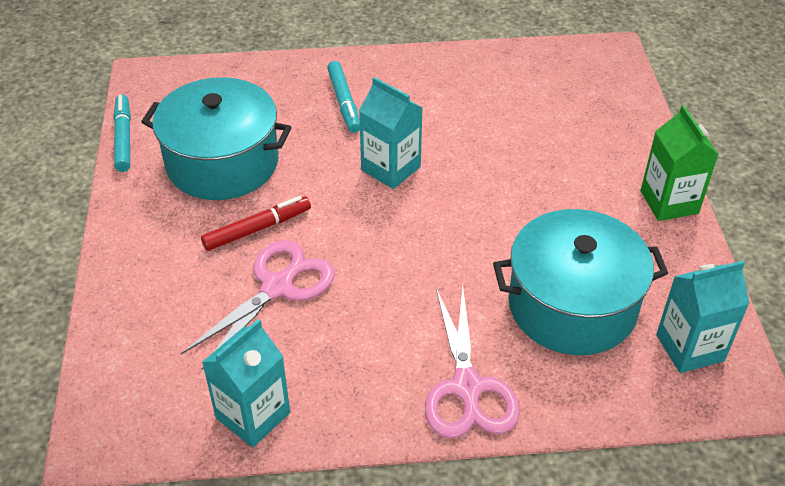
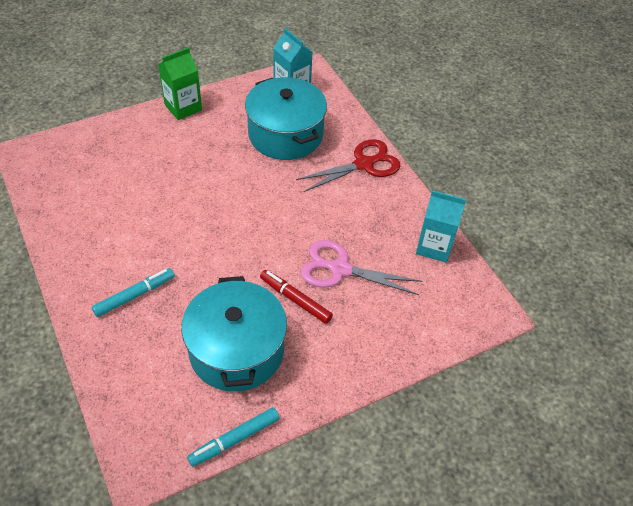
camera: 115 degrees left, 5 degrees up
(391, 168) = (203, 244): turquoise carton -> none
(467, 387) = (363, 164): pink scissors -> red scissors

